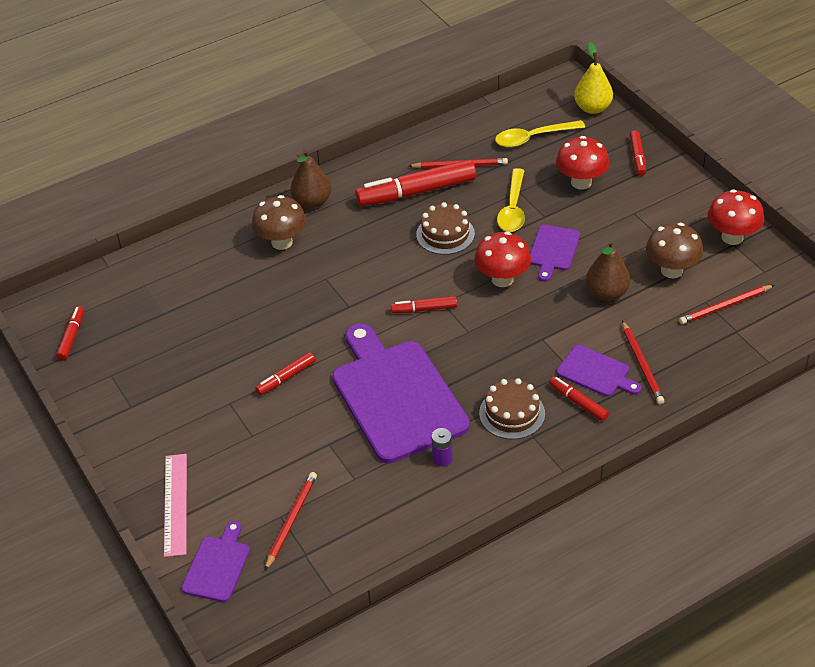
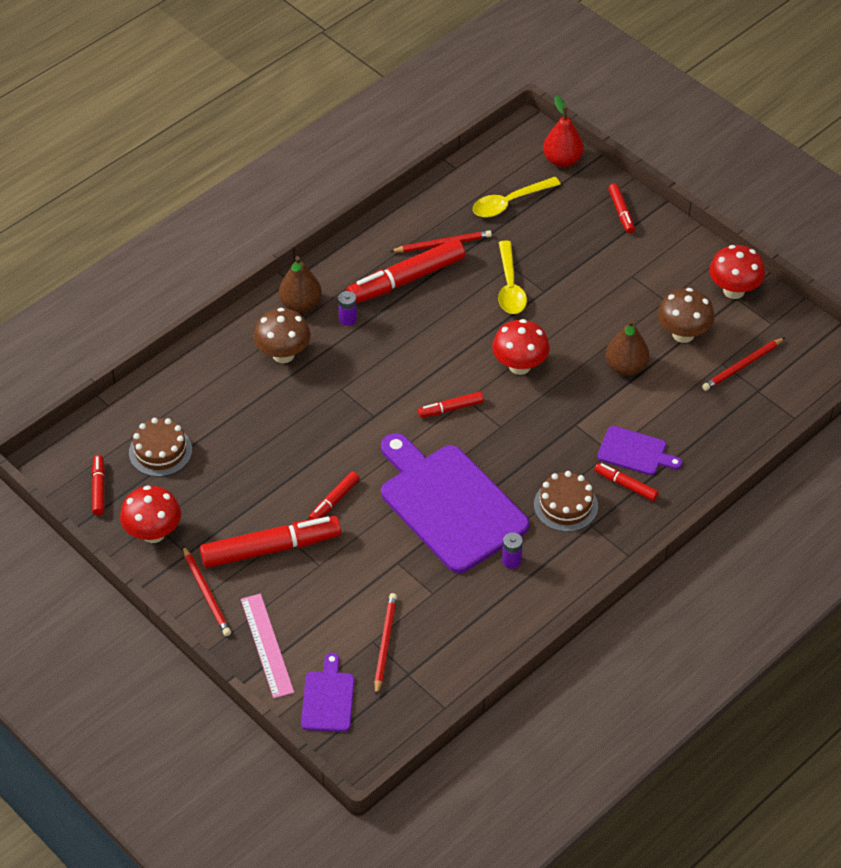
camera: 15 degrees left, 5 degrees up
(211, 414) = (271, 549): none -> red marker
(351, 219) = (348, 319): none -> purple battery
(445, 234) = (449, 324): brown cake -> brown cake (160, 451)
(553, 250) = (562, 327): purple cutting board -> none
(581, 182) = (571, 248): red mushroom -> red mushroom (153, 533)
(592, 108) = (562, 160): yellow pear -> red pear
(642, 365) = (677, 438): red pencil -> red pencil (206, 593)

